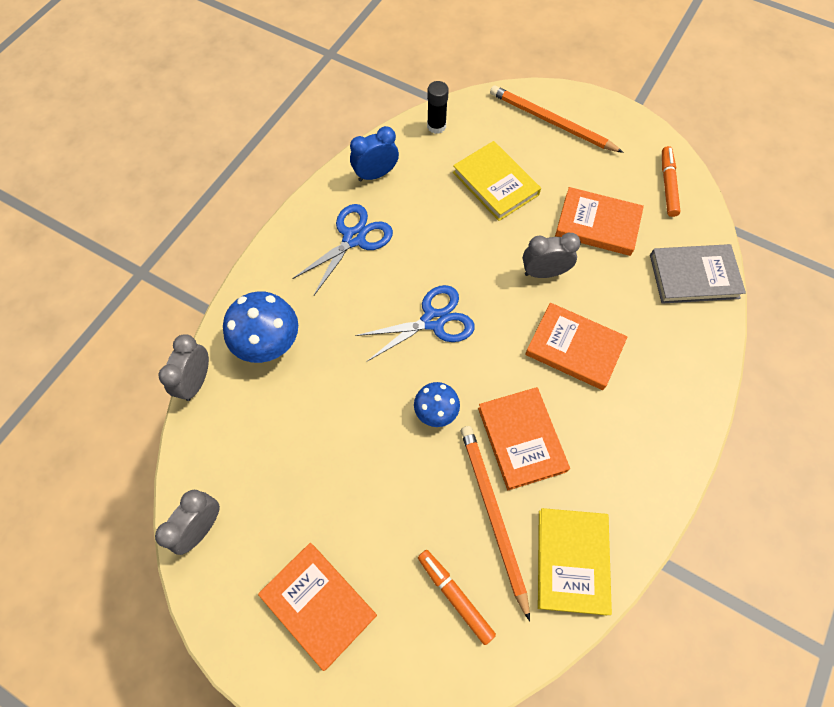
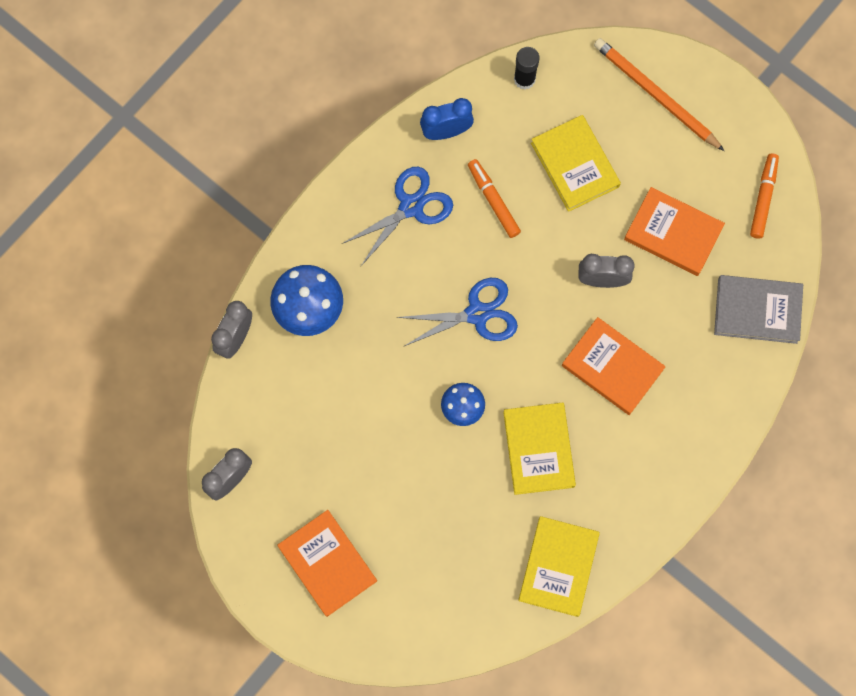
camera: 10 degrees right, 10 degrees up
(455, 596) = (448, 577): orange marker -> orange marker (493, 200)
(493, 514) = (496, 514): orange pencil -> none
(521, 439) = (538, 449): orange book -> yellow book

